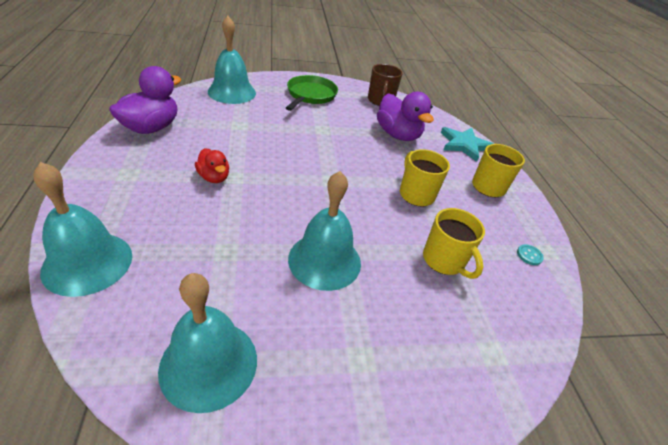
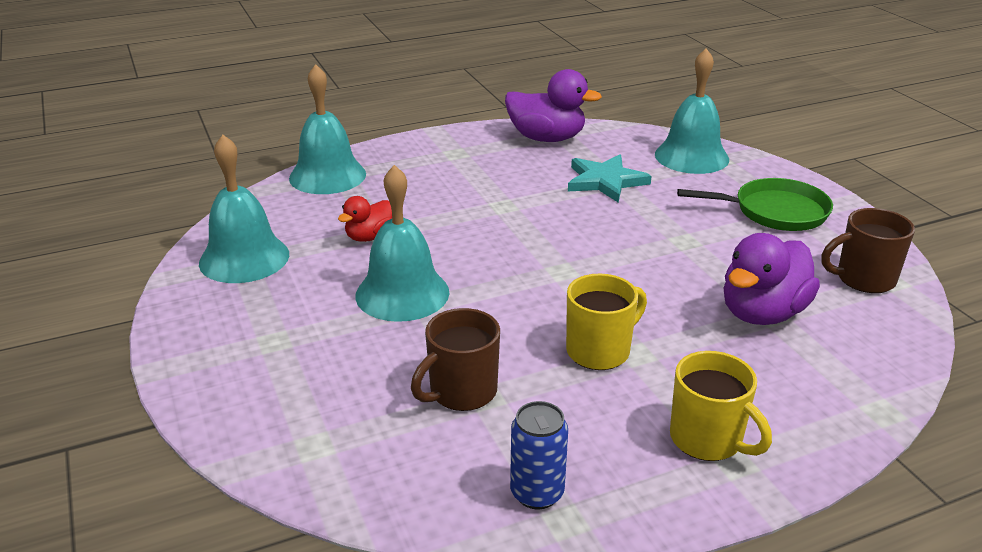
camera: 80 degrees right, 10 degrees down
(214, 177) = (491, 195): red duck -> red duck (369, 237)
(444, 261) = (461, 392): yellow mug -> brown mug
(464, 145) = (832, 399): turquoise star -> turquoise star (605, 181)
(529, 255) = (537, 493): turquoise button -> blue can

